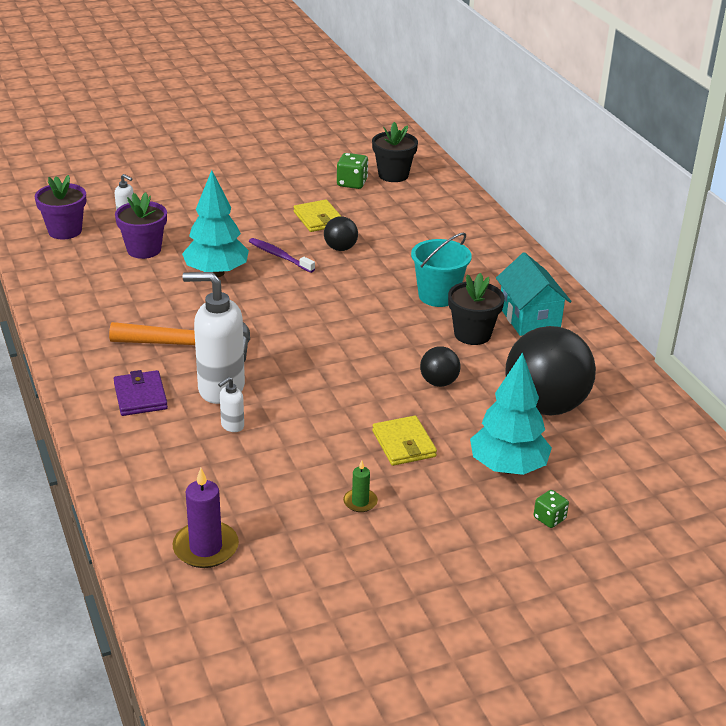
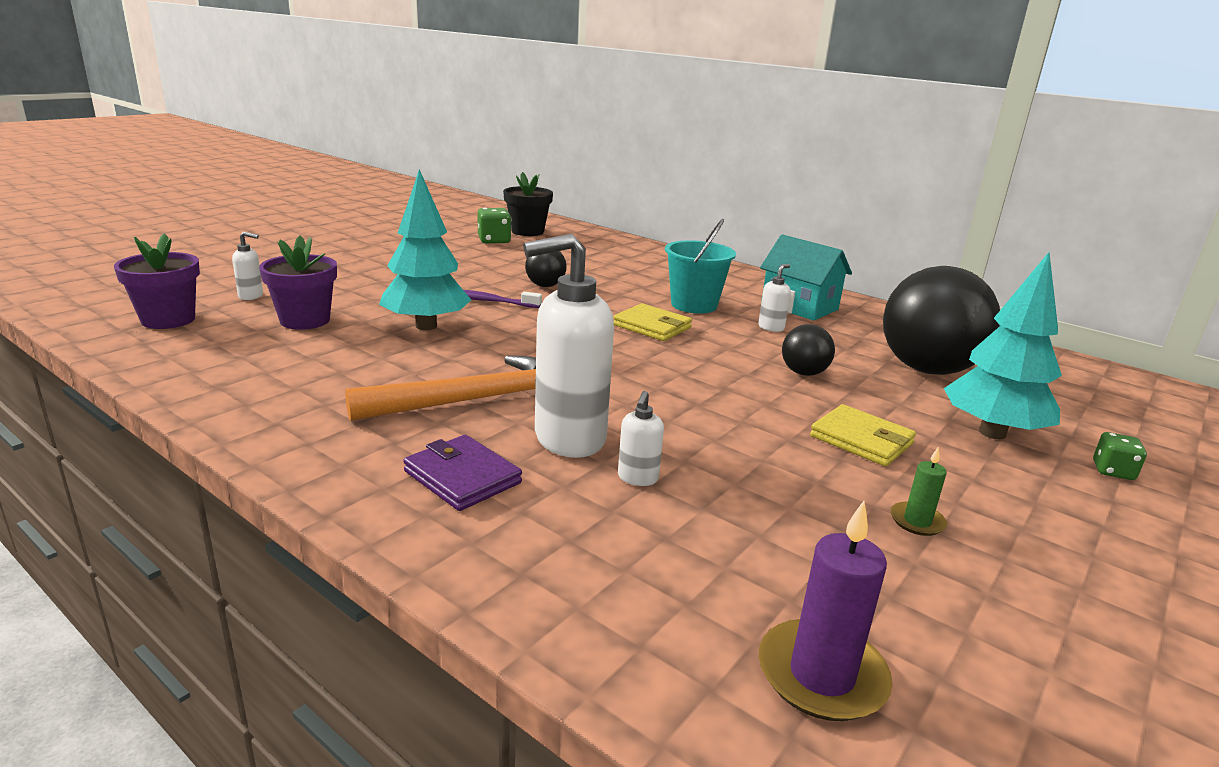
camera: 30 degrees left, 10 degrees down
(318, 219) = (492, 268): yellow wallet -> yellow wallet (652, 326)
(472, 334) = (771, 327): black flower pot -> white soap dispenser

